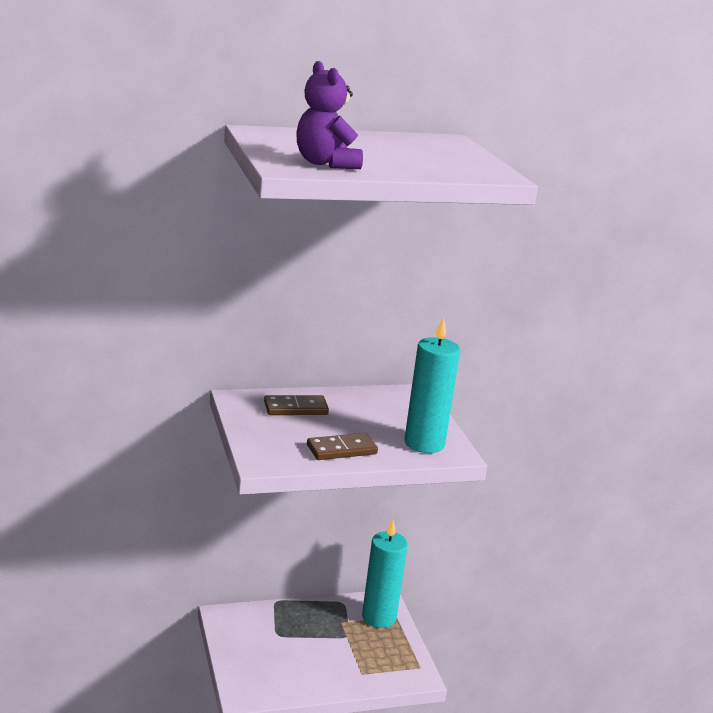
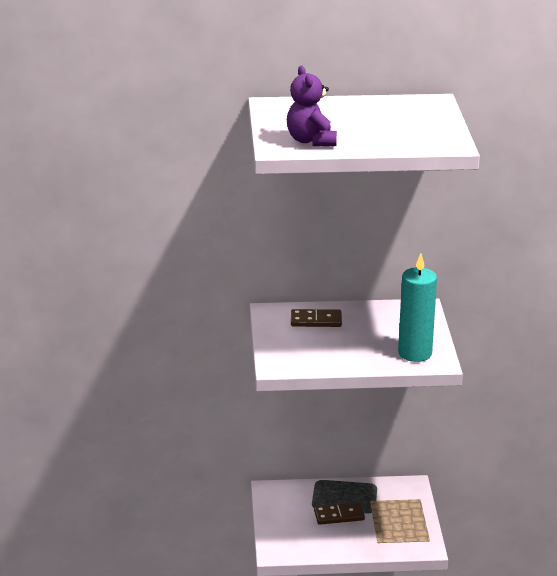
camera: 15 degrees right, 5 degrees up
(341, 449) = (343, 357): brown domino -> brown domino (339, 515)
(379, 617) = (404, 498): turquoise candle -> none

